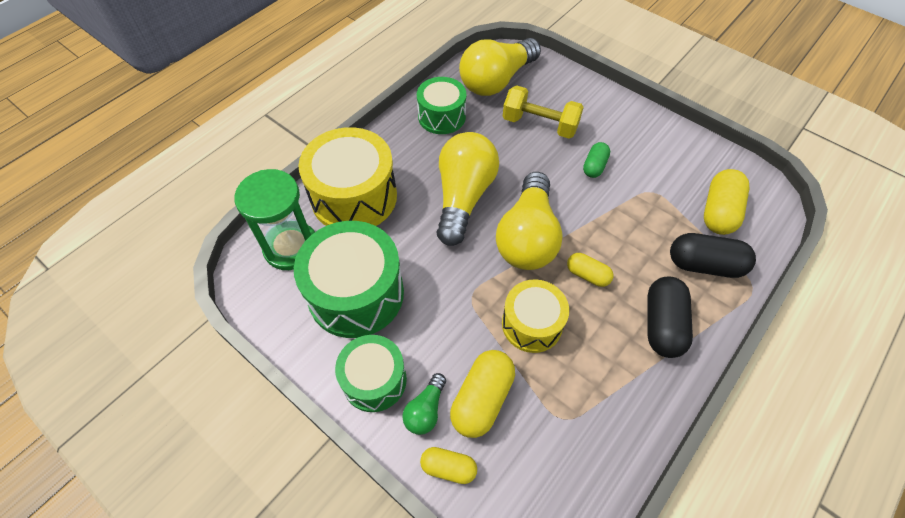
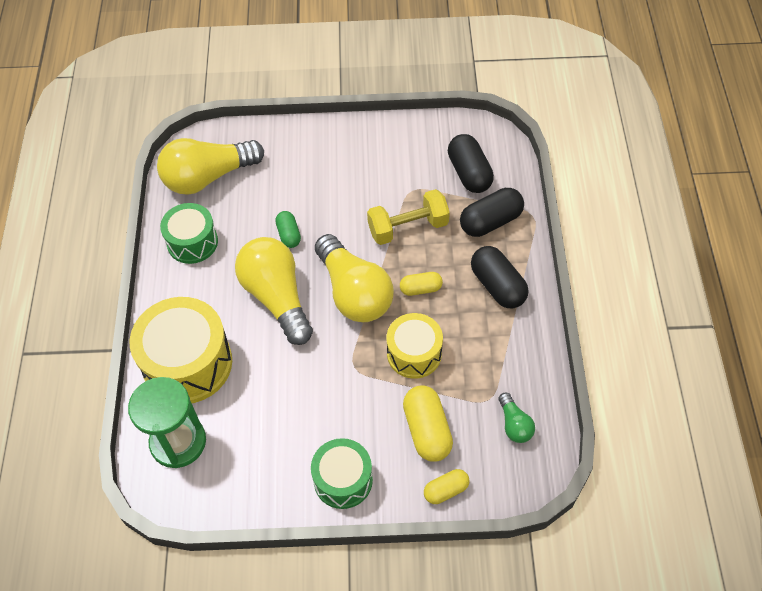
camera: 40 degrees left, 0 degrees up
(356, 294) = (268, 434): green drum -> none
(425, 410) = (397, 469): green light bulb -> green light bulb (514, 424)
(496, 80) = (208, 177): yellow light bulb -> yellow light bulb turned 60 degrees clockwise
(540, 125) = (280, 193): yellow dumbbell -> yellow dumbbell (408, 228)
(594, 166) = (353, 199): green capsule -> green capsule (289, 235)
(719, 212) = (469, 173): yellow capsule -> black capsule

